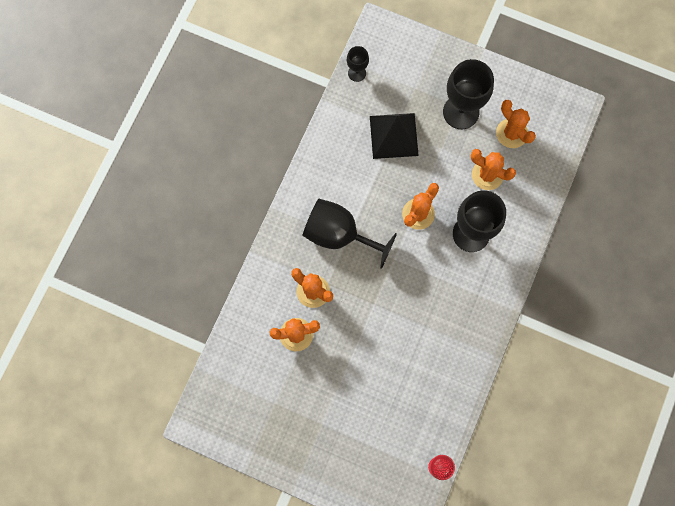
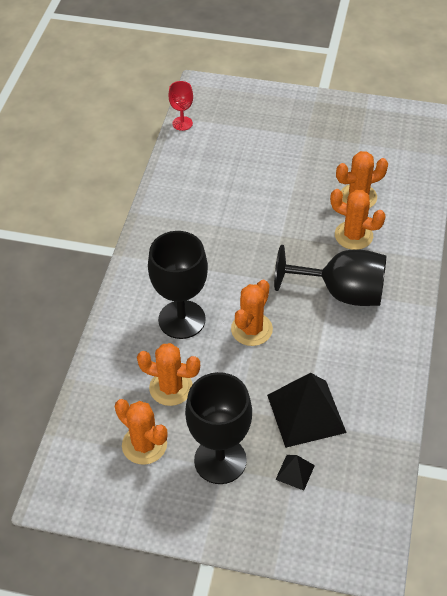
camera: 170 degrees right, 25 degrees down
(357, 73) = (382, 487): black goblet -> none
(412, 94) = (295, 472): none -> black pyramid

